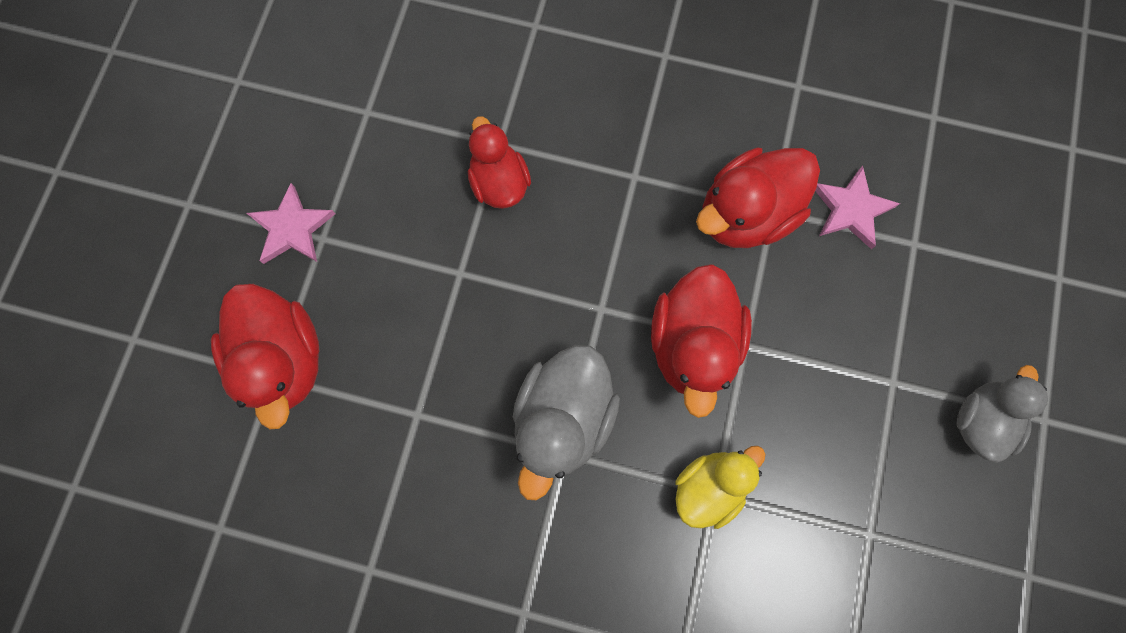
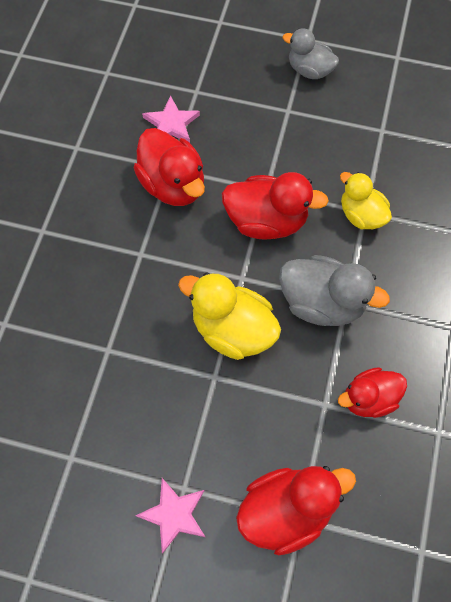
camera: 90 degrees left, 10 degrees down
(499, 183) = (141, 349): red duck -> red duck (369, 399)
(524, 296) = (232, 330): none -> yellow duck

